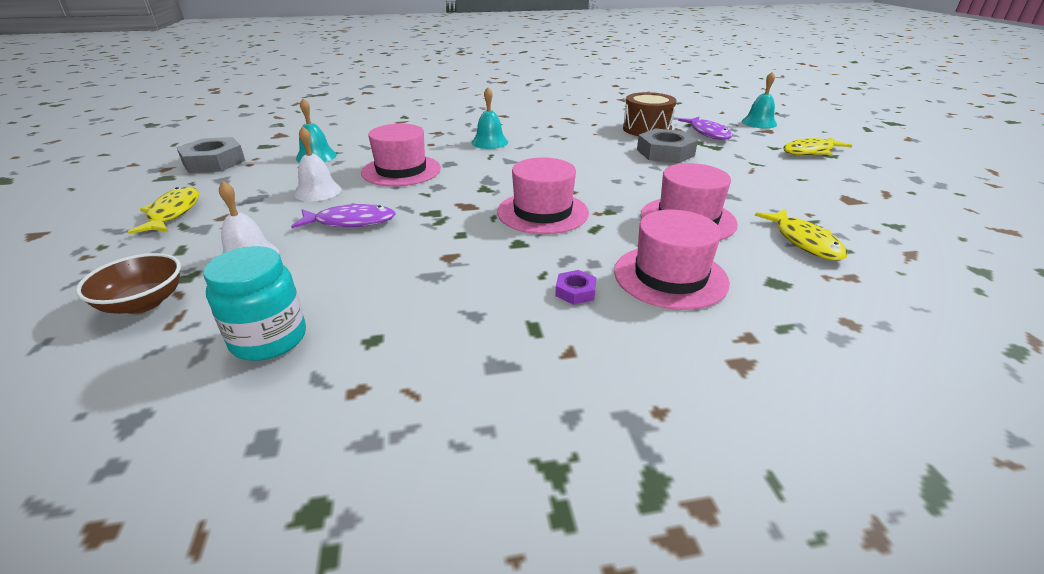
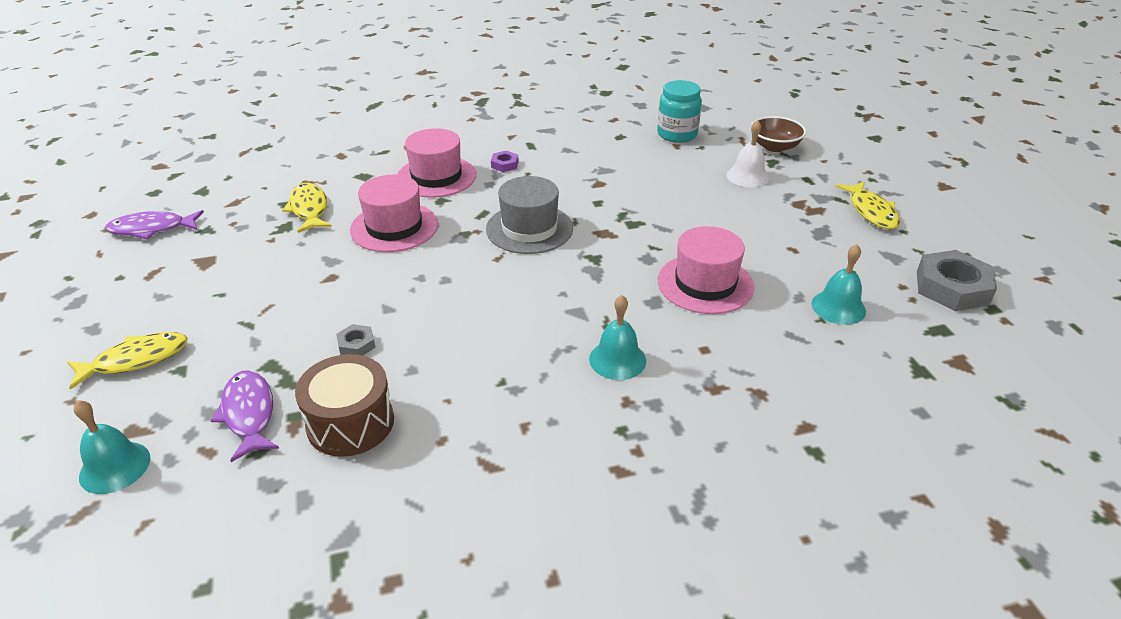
camera: 175 degrees right, 5 degrees up
(318, 191) = (768, 245): white bell -> none
(351, 222) = (700, 210): purple fish -> purple fish (152, 229)
(542, 212) = (529, 229): pink hat -> grey hat
(665, 152) = (356, 344): grey nut -> grey nut, size x0.48

